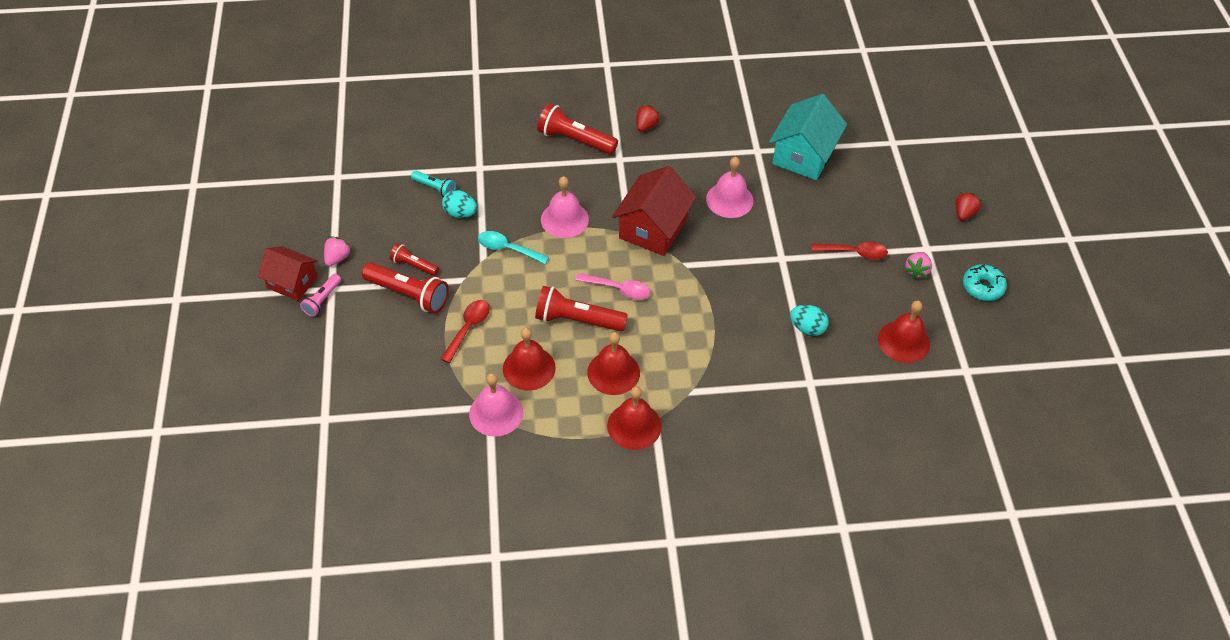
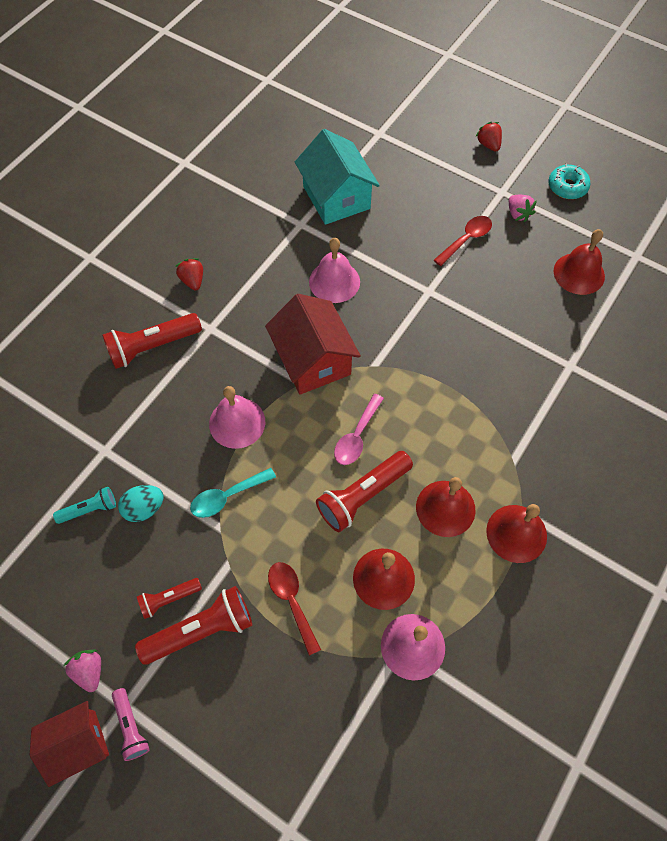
camera: 50 degrees left, 10 degrees up
(619, 289) = (357, 436): pink spoon -> pink spoon turned 150 degrees clockwise
(807, 328) = (515, 327): turquoise egg -> none

